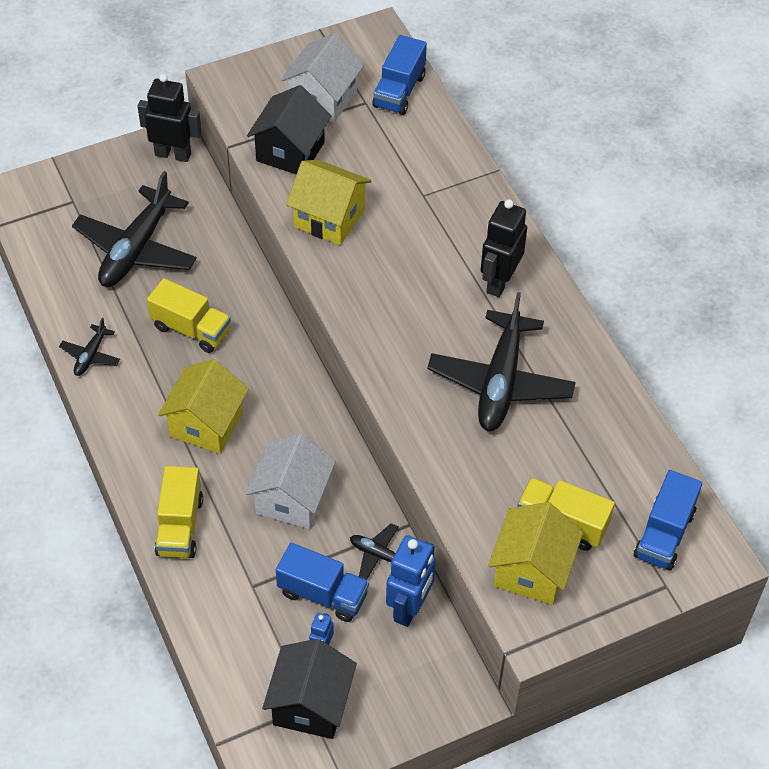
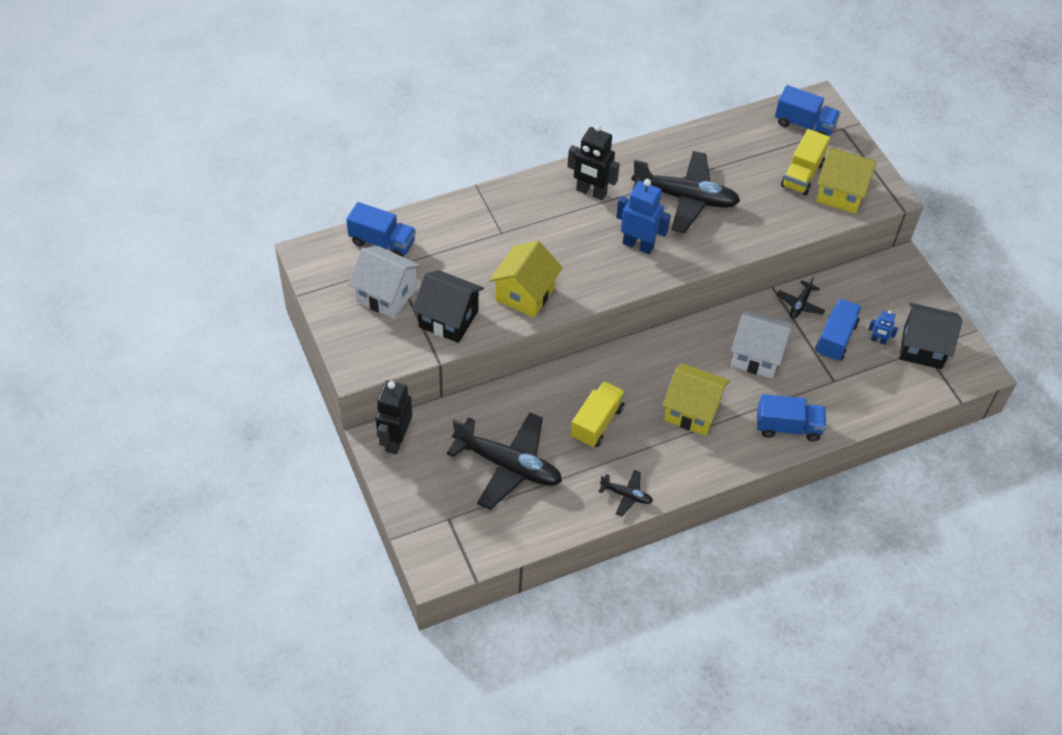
camera: 90 degrees left, 0 degrees up
(180, 526) = (788, 427): yellow truck -> blue truck
(409, 608) = (840, 289): blue robot -> blue robot (638, 245)

